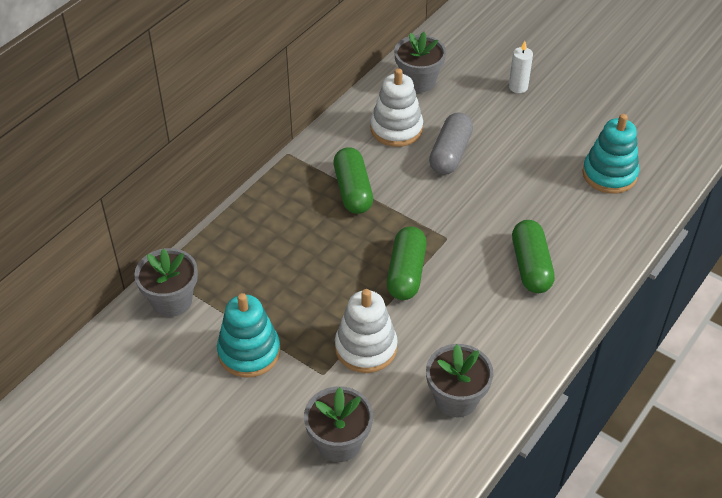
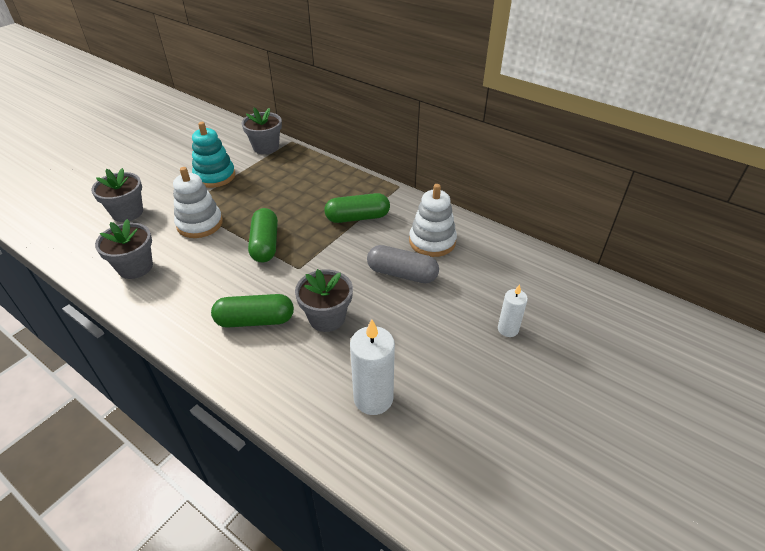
camera: 90 degrees right, 5 degrees down
(406, 273) = (265, 244): green capsule -> green capsule turned 75 degrees clockwise
(418, 81) = (500, 256): grey flower pot -> grey flower pot (327, 317)
(609, 174) = (373, 398): turquoise stacking toy -> white candle

